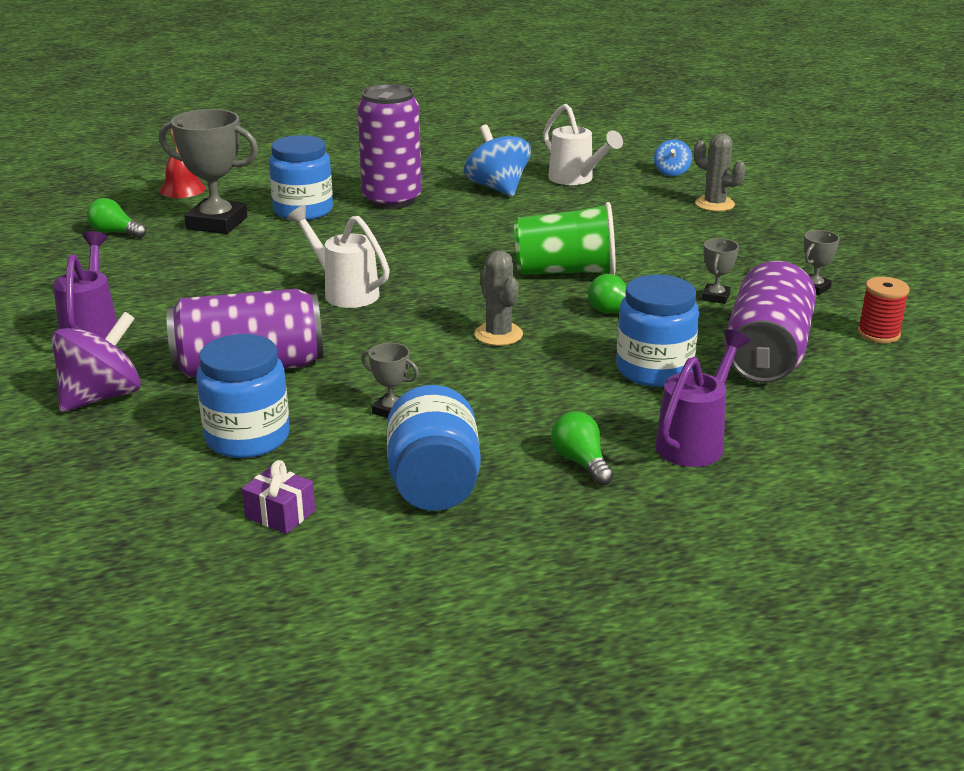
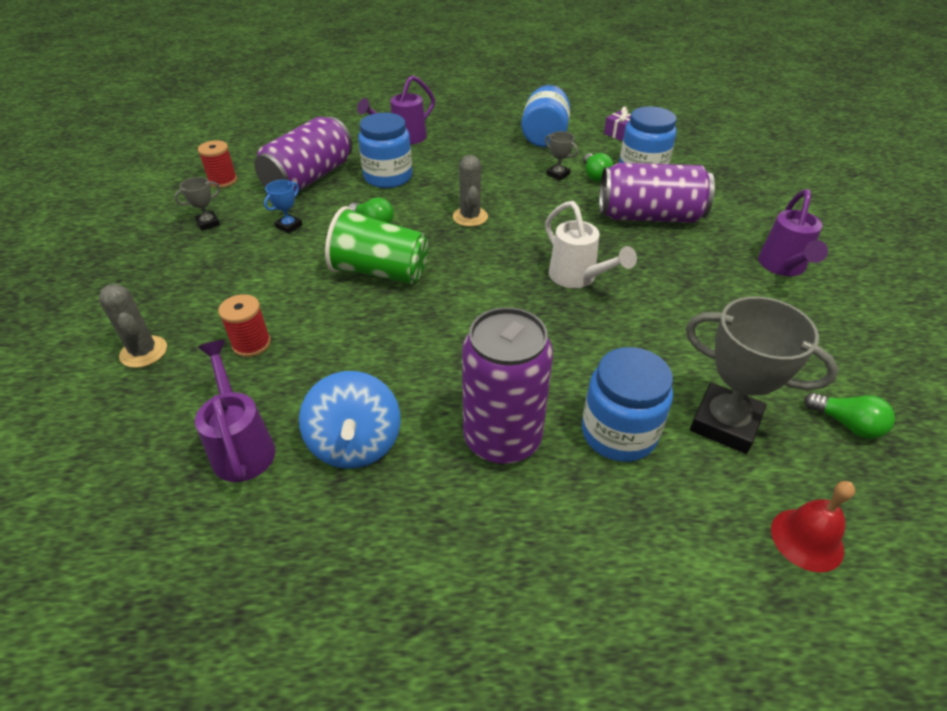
camera: 165 degrees left, 15 degrees up
(102, 397) = (743, 207): purple spinning top -> none
(576, 179) = (242, 445): white watering can -> purple watering can
(581, 462) = (467, 137): green light bulb -> green light bulb (595, 176)
(632, 217) = (251, 344): none -> red spool
(671, 172) = (106, 440): blue spinning top -> none
(715, 297) = (289, 226): grey trophy -> blue trophy

